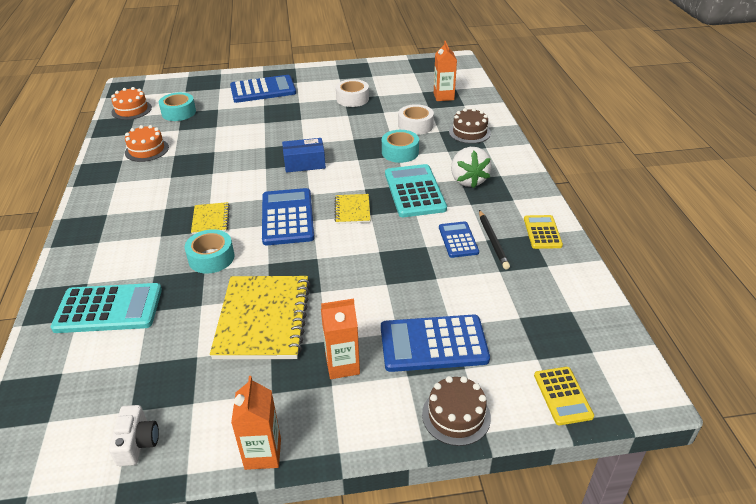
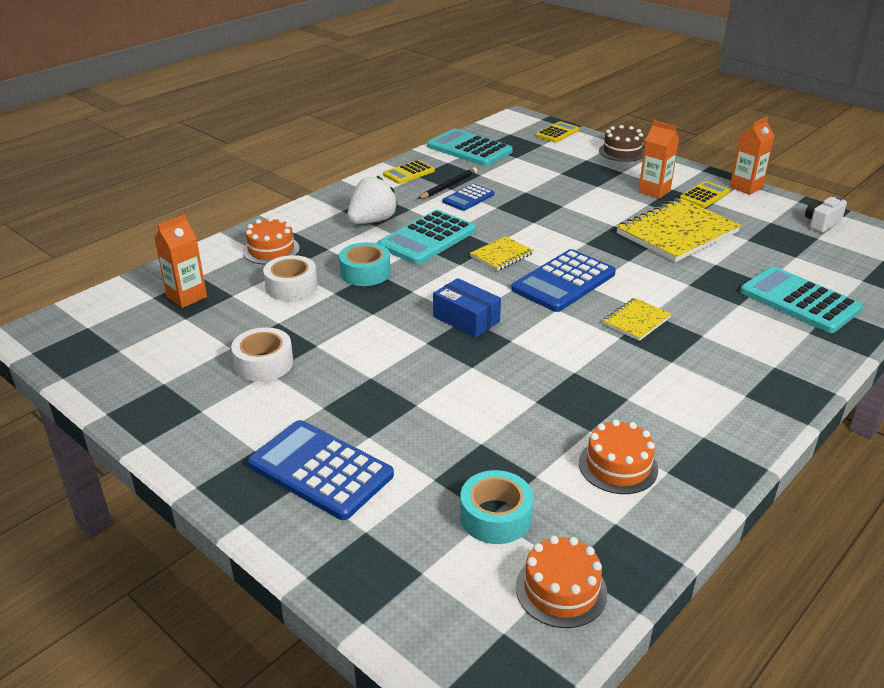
camera: 130 degrees left, 5 degrees down
(211, 258) = (672, 289): turquoise tape -> none
(291, 398) = (704, 195): none -> yellow calculator
(433, 344) = (585, 173): blue calculator -> none
(469, 132) = (271, 250): brown cake -> orange cake
(569, 296) = (469, 149): none -> turquoise calculator

